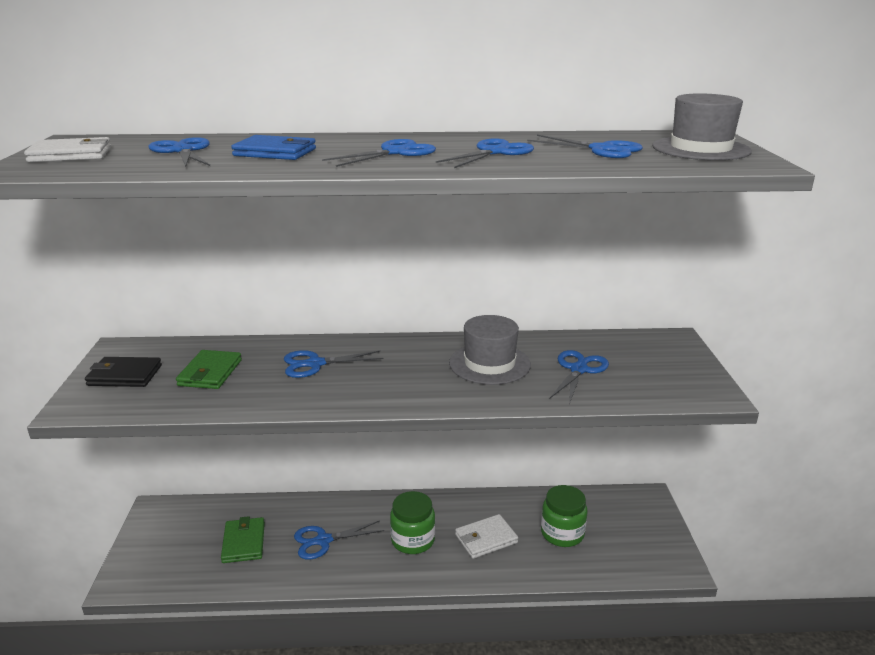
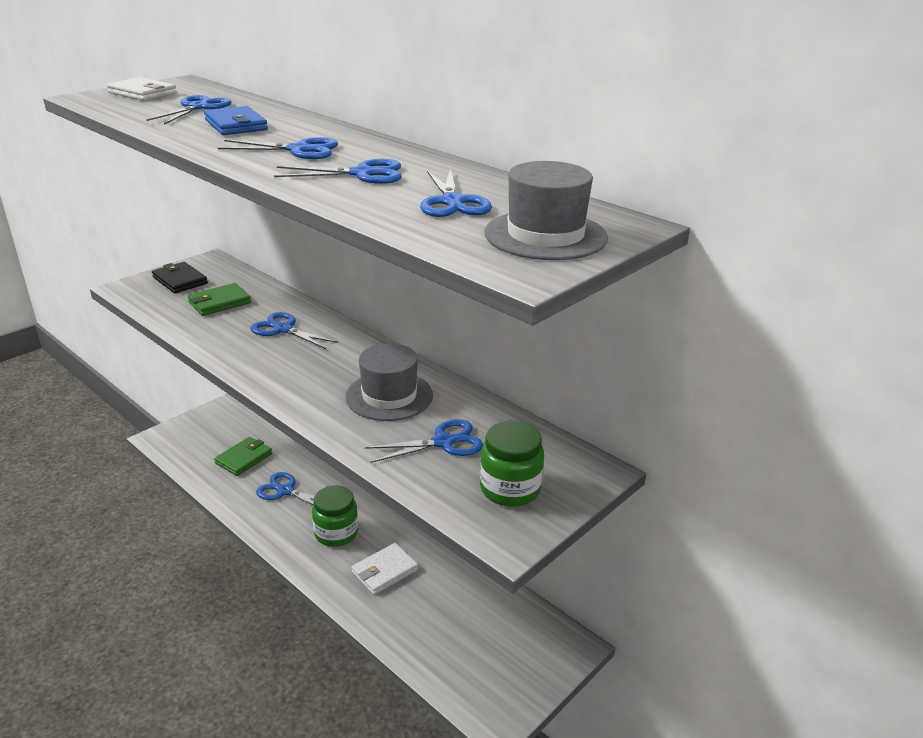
camera: 45 degrees right, 5 degrees up
(486, 539) = (384, 571): white wallet -> white wallet turned 60 degrees counterclockwise
(562, 533) = (446, 613): green jar -> green jar (510, 489)

